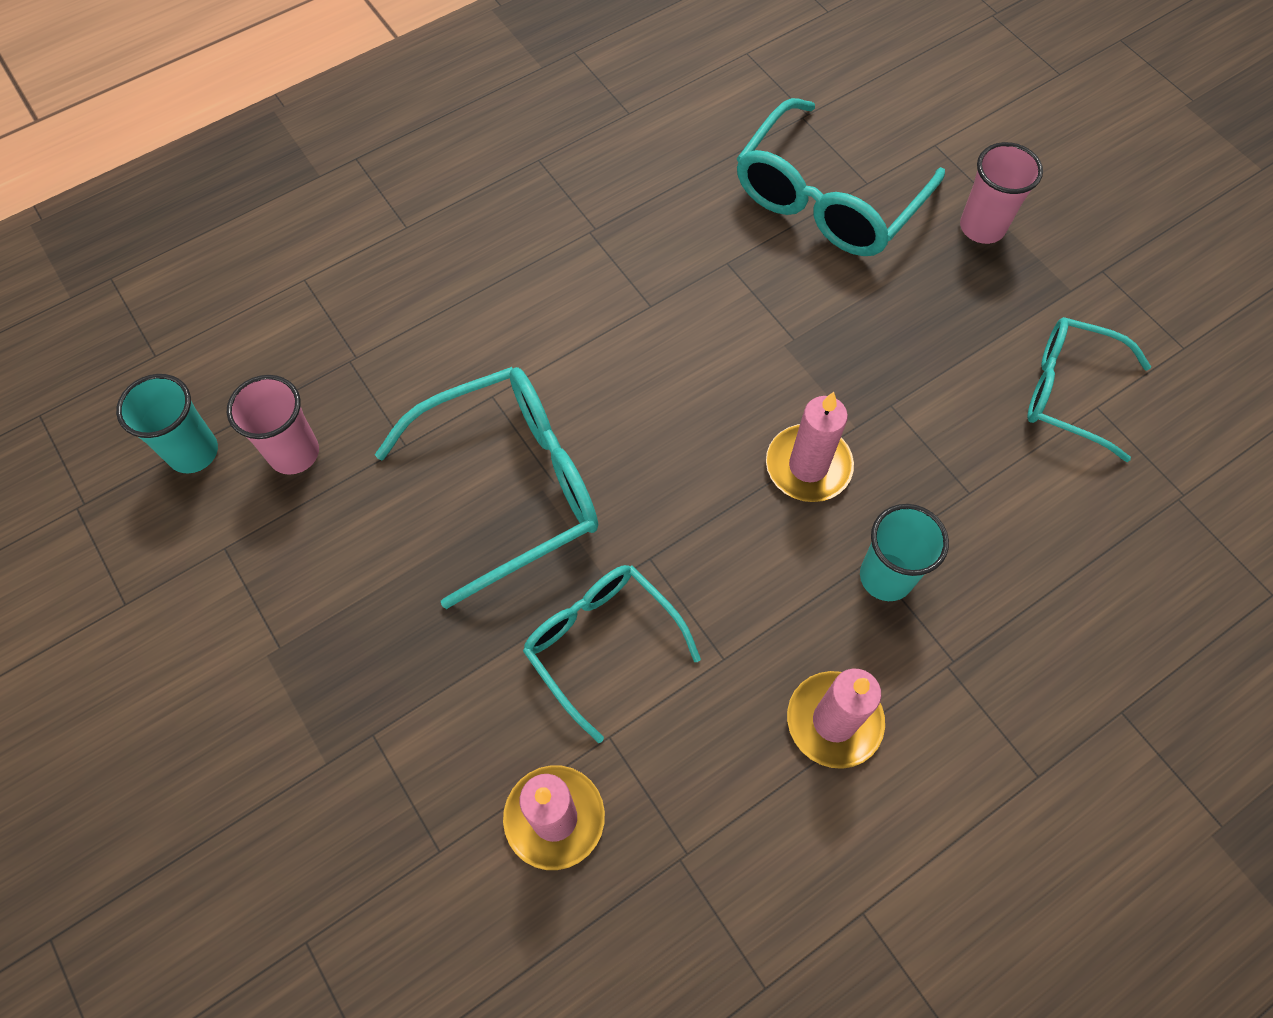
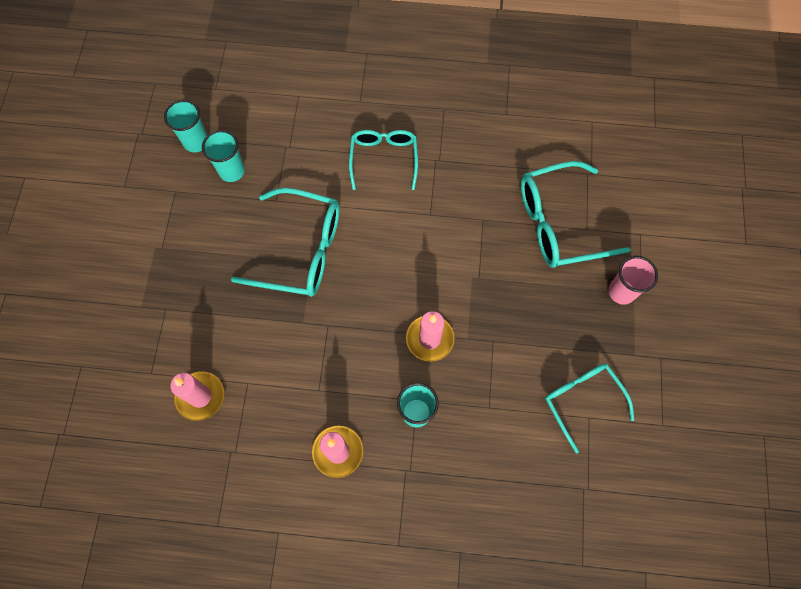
camera: 40 degrees right, 5 degrees up
(294, 453) = (231, 171): pink cup -> turquoise cup
(601, 643) = (277, 344): turquoise glasses -> turquoise glasses (384, 159)

